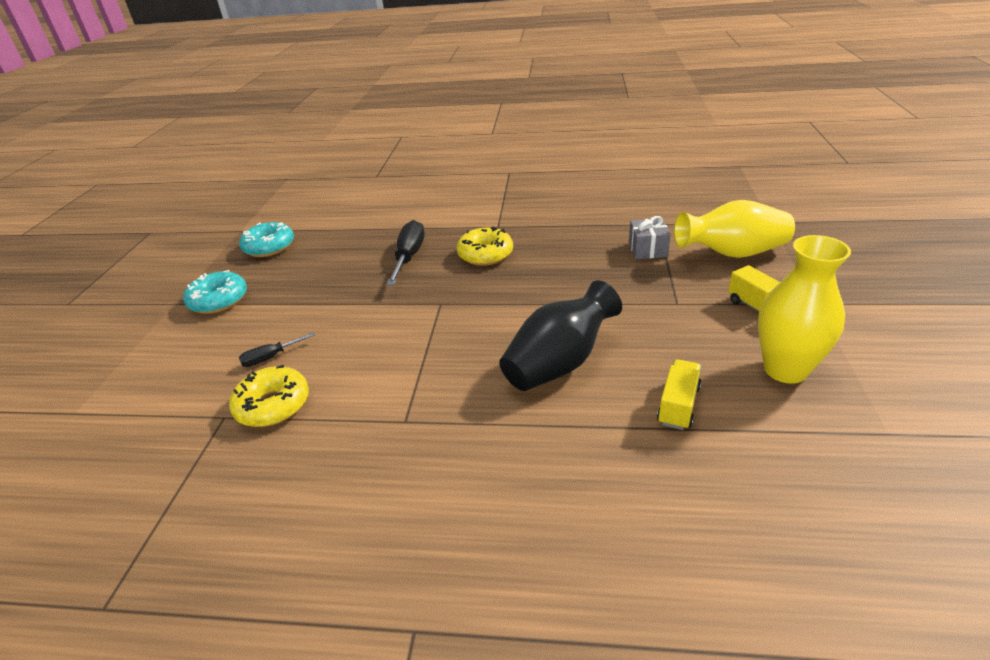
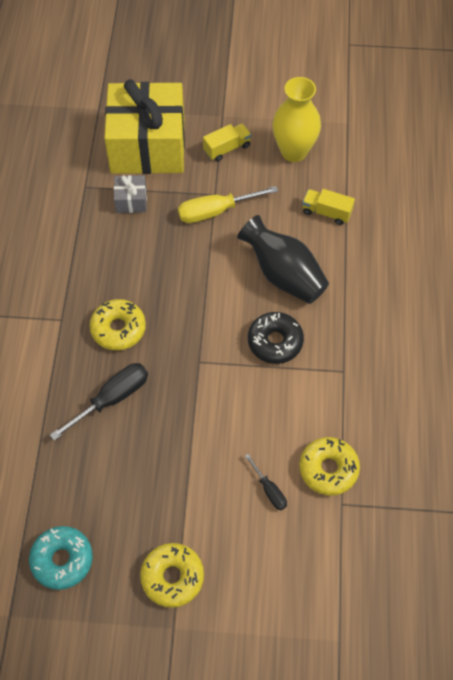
camera: 95 degrees left, 25 degrees up
(219, 300) = (172, 577): turquoise donut -> yellow donut
(409, 257) = (111, 399): black screwdriver -> black screwdriver turned 135 degrees clockwise
(458, 358) = (275, 342): none -> black donut
(650, 305) = (216, 211): none -> yellow screwdriver
(732, 253) = (148, 146): yellow vase -> yellow gift

